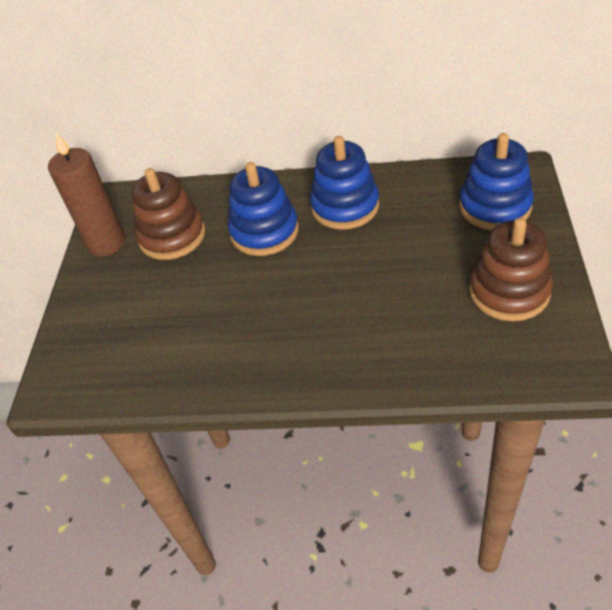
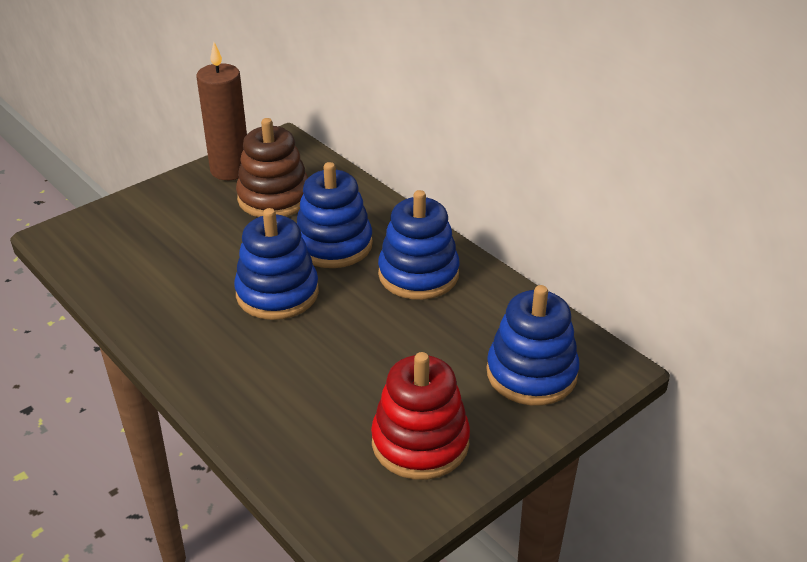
camera: 40 degrees right, 10 degrees down
(283, 288) = (277, 293): none -> blue stacking toy
(509, 291) = (420, 442): brown stacking toy -> red stacking toy

